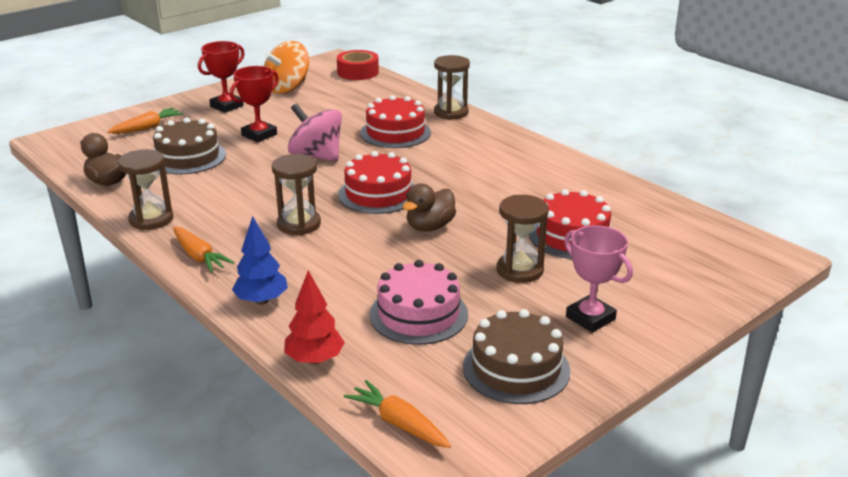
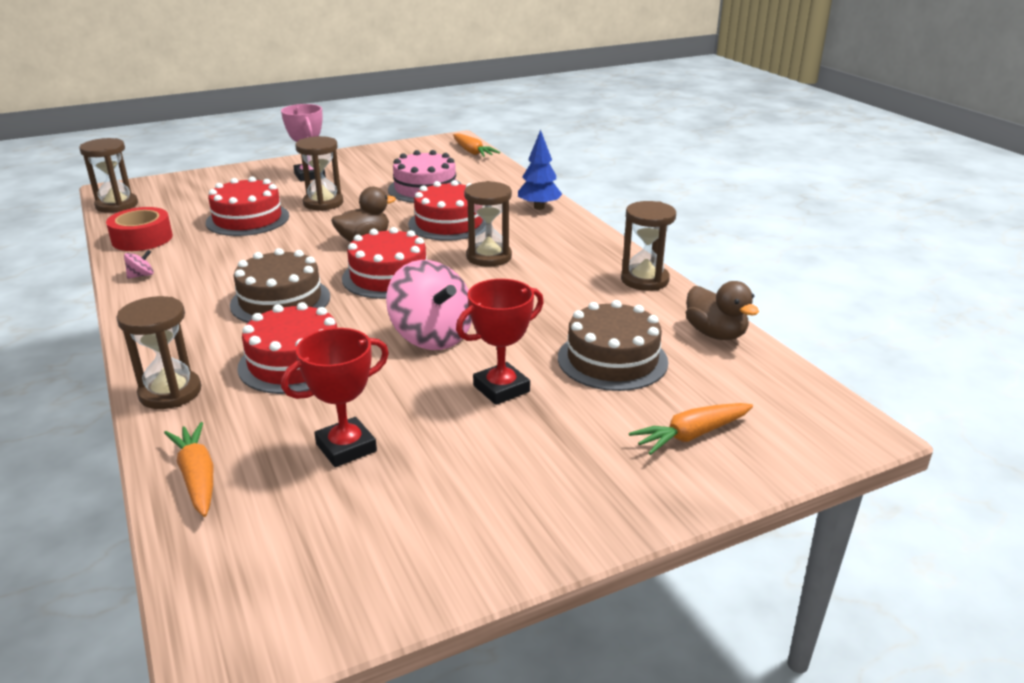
camera: 165 degrees left, 0 degrees up
(199, 256) = (590, 241): orange carrot -> orange carrot (197, 477)
(227, 106) = (547, 476): red trophy -> red trophy (346, 447)
(287, 88) = (409, 522): orange spinning top -> none
(314, 360) = (510, 177): red tree -> none
(357, 260) = (449, 223): none -> red cake
(358, 72) = (219, 563): red tape -> red tape (142, 239)
(516, 368) = (386, 162): brown cake -> brown cake (280, 301)
(578, 170) = (141, 275): none -> pink spinning top
(732, 235) = (117, 205): none -> brown hourglass

